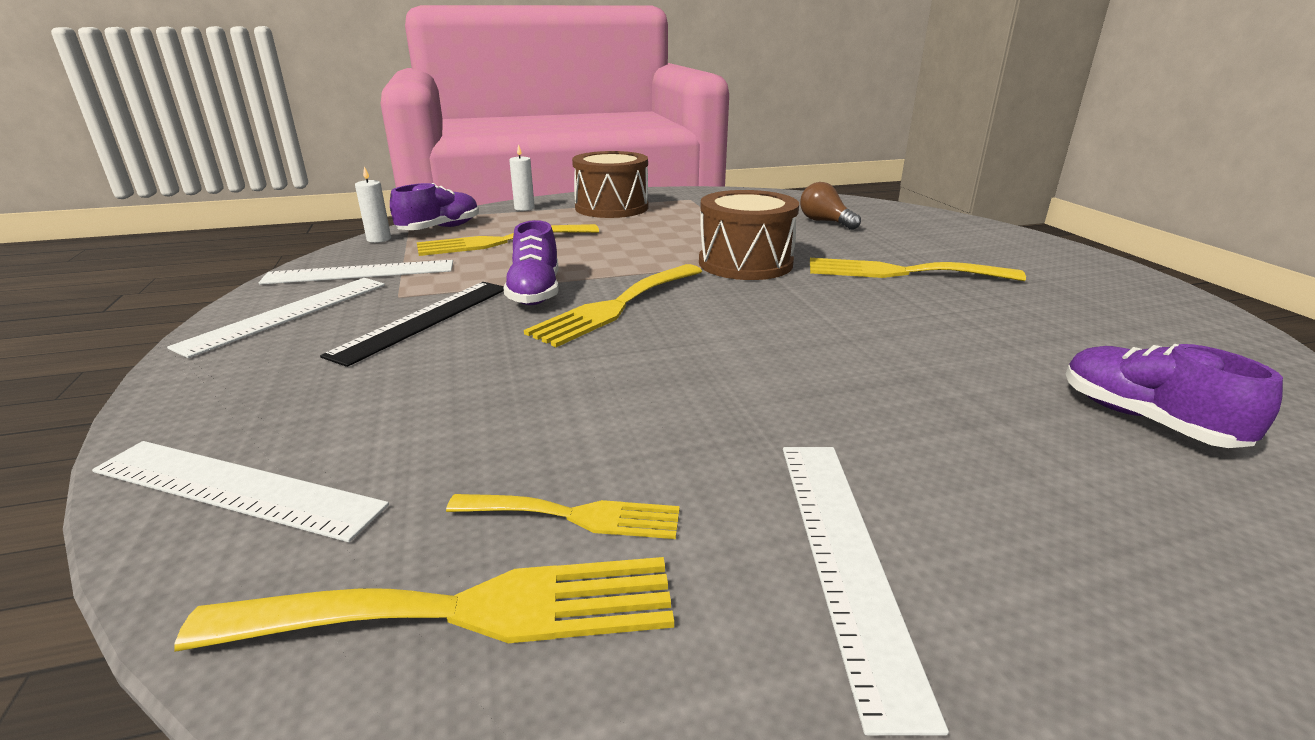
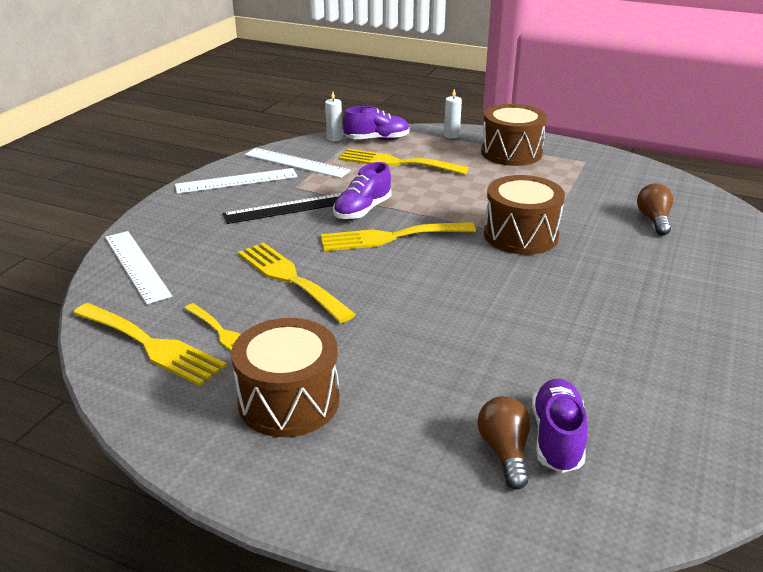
camera: 40 degrees right, 5 degrees up
(845, 558) = (289, 401): white ruler -> brown drum
(901, 272) = (620, 285): yellow fork -> yellow fork (290, 279)
(1149, 462) = (504, 451): none -> brown light bulb

